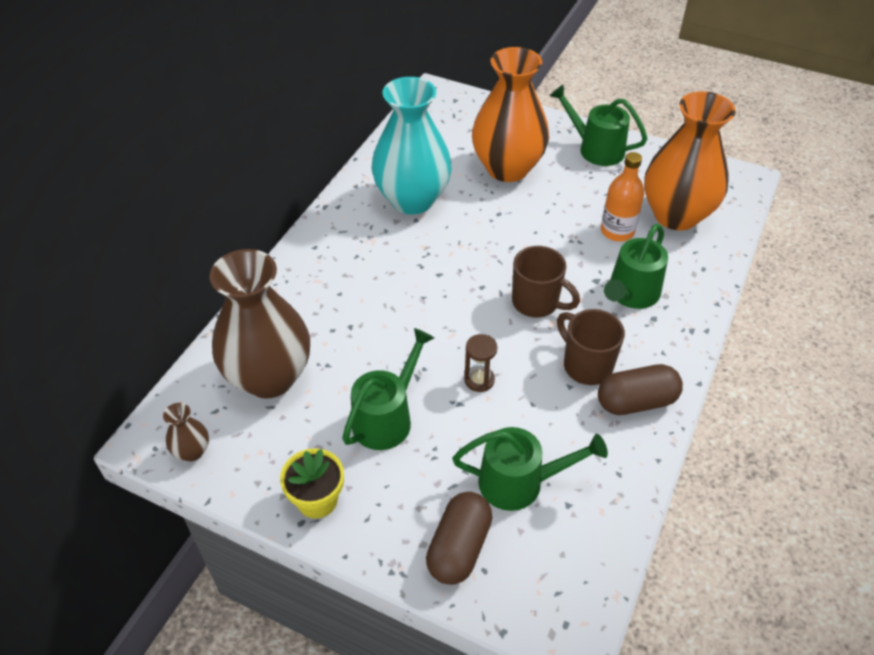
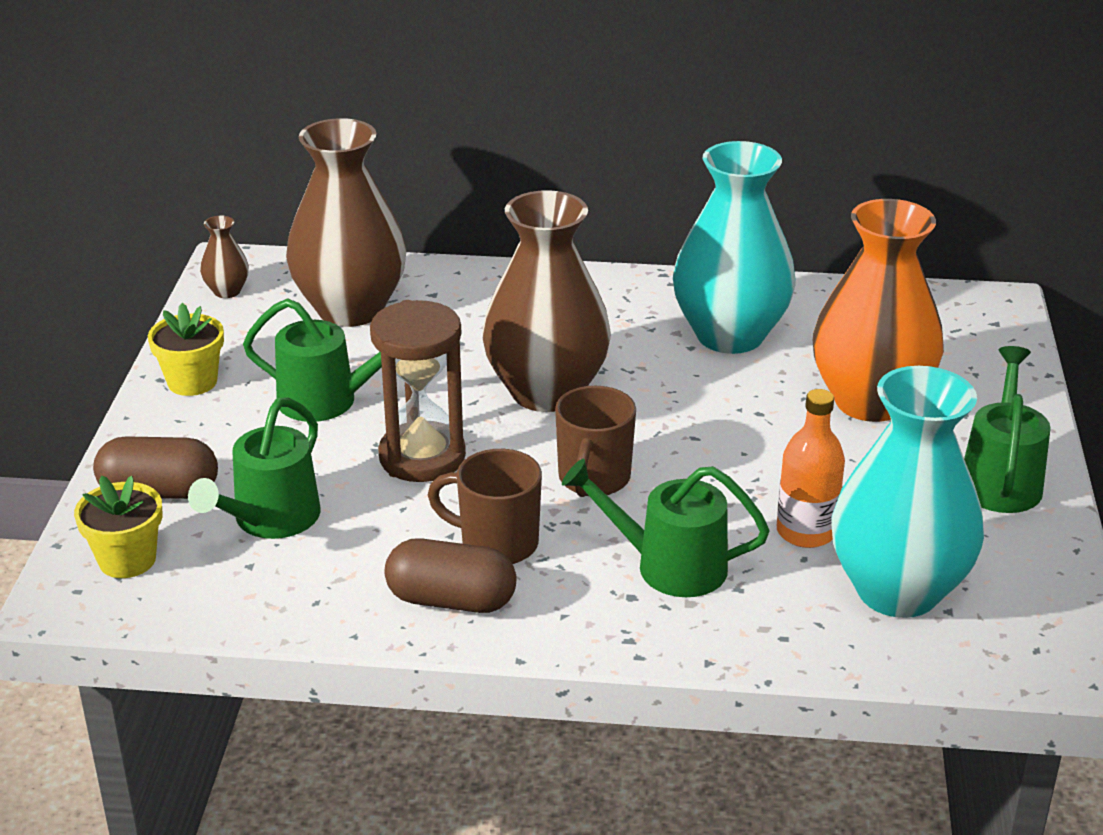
camera: 70 degrees right, 15 degrees down
(432, 298) = (546, 392): none -> brown vase
(479, 380) = (422, 457): brown hourglass -> brown hourglass, size x2.02
(520, 482) = (270, 520): green watering can -> green watering can turned 45 degrees clockwise
(538, 583) = (127, 560): none -> yellow flower pot
(586, 365) = (497, 544): brown mug -> brown mug turned 105 degrees counterclockwise
(636, 401) = (451, 600): brown capsule -> brown capsule turned 45 degrees counterclockwise
(676, 215) = (897, 590): orange vase -> turquoise vase

